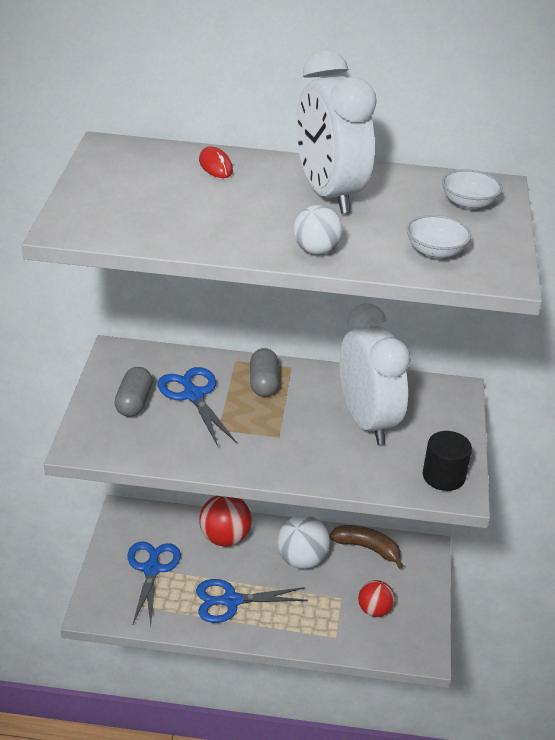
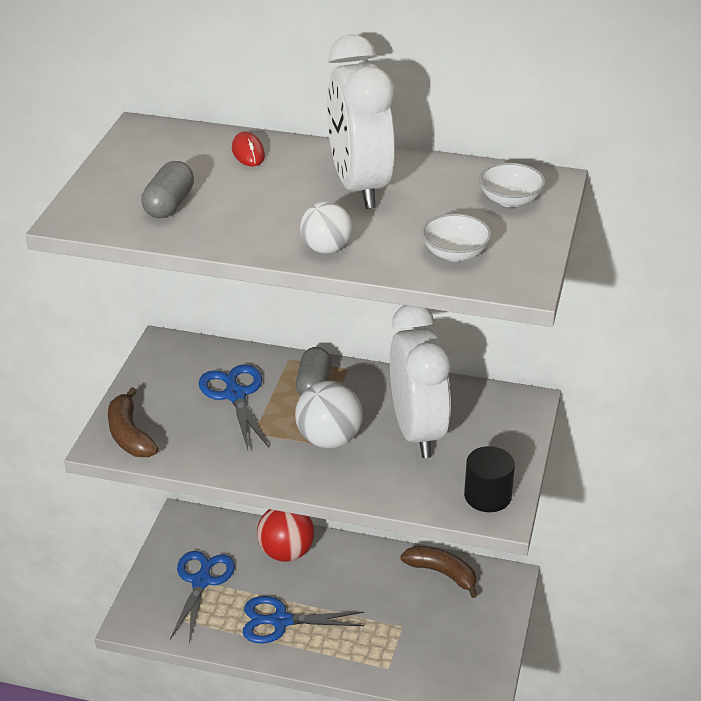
camera: 10 degrees right, 0 degrees up
(102, 437) = (129, 435): none -> brown banana
(134, 402) = (170, 400): grey capsule -> grey capsule (169, 204)
(301, 560) = (366, 581): white ball -> white ball (329, 439)
(374, 610) = (437, 642): red ball -> none

